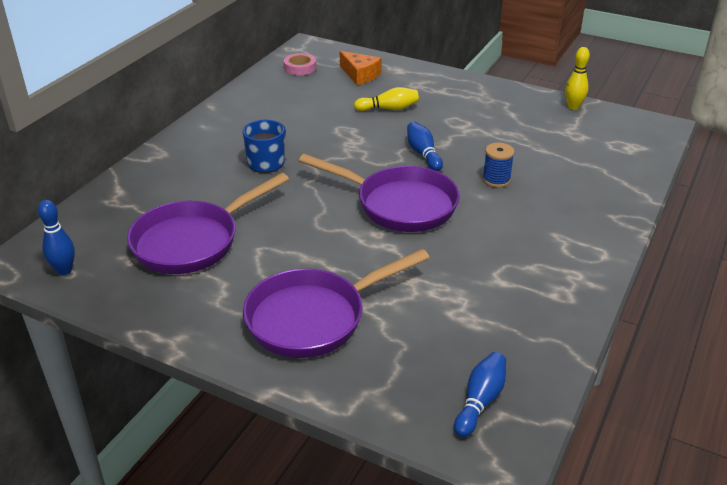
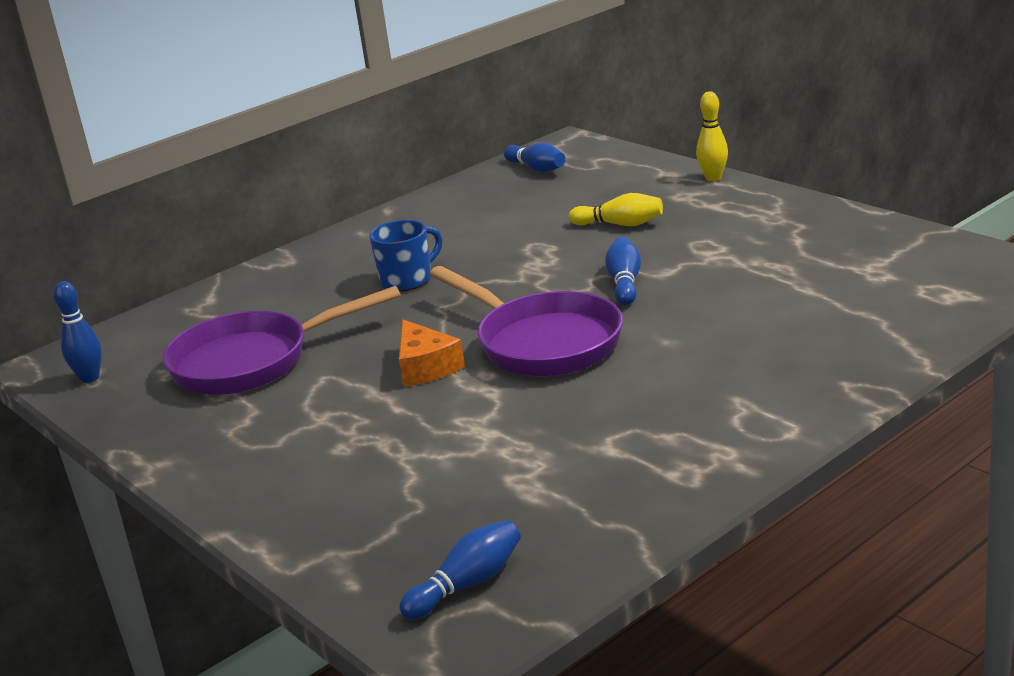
camera: 25 degrees right, 10 degrees down
(300, 68) = (536, 169): pink tape -> blue bowling pin
(314, 318) = (331, 461): purple pan -> none
(360, 75) = (612, 180): orange cheese -> orange cheese (426, 367)
(496, 180) = (704, 323): blue spool -> none
(573, 107) = (903, 235): yellow bowling pin -> yellow bowling pin (713, 178)

